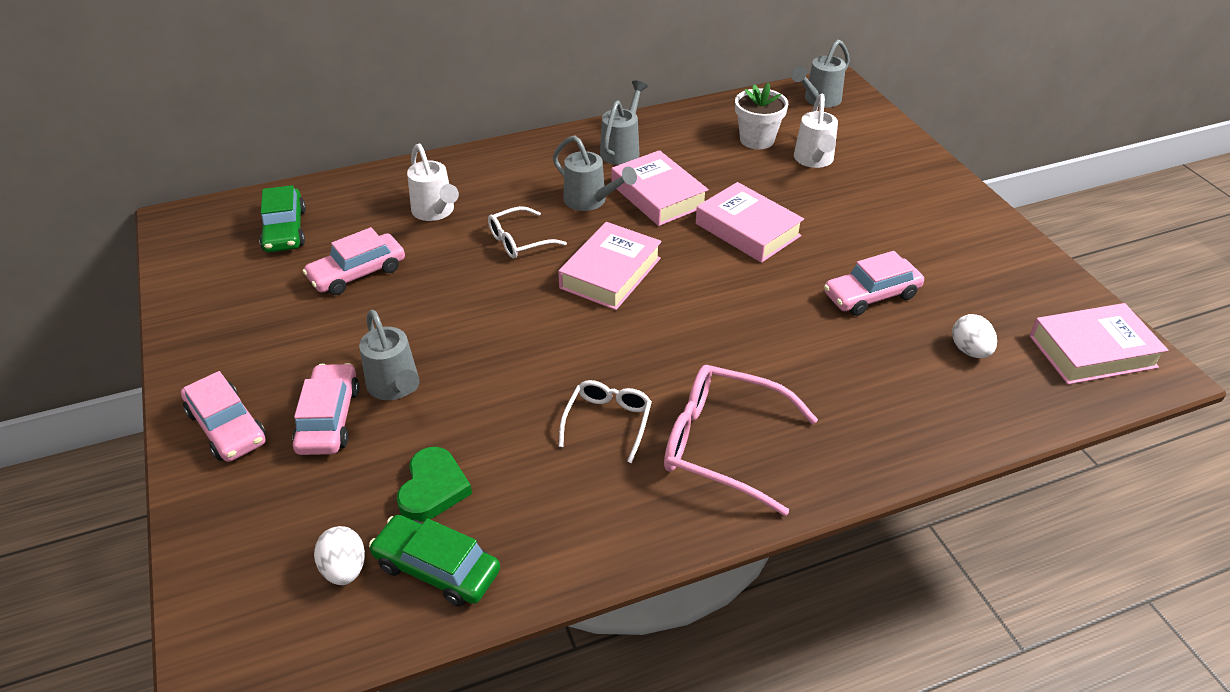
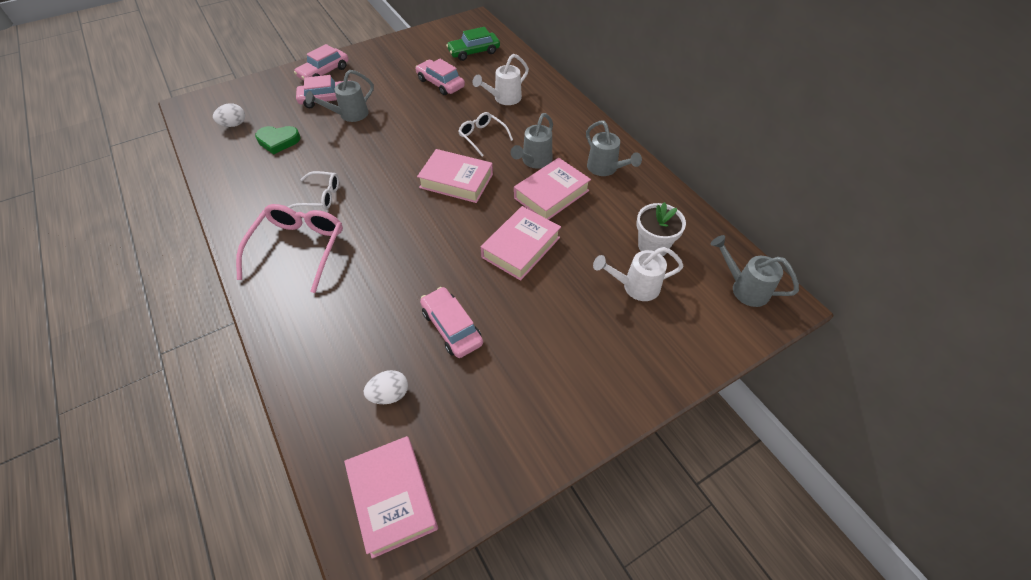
camera: 80 degrees right, 10 degrees up
(437, 568) = (229, 151): green car -> none
(622, 150) = (605, 169): grey watering can -> grey watering can turned 45 degrees clockwise

